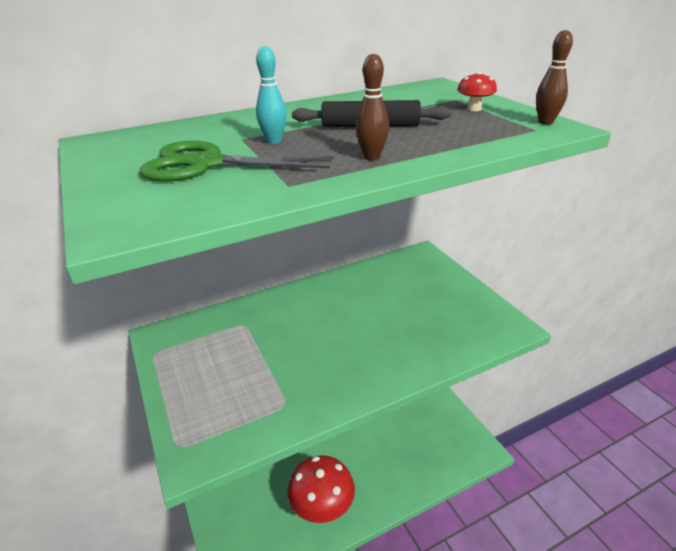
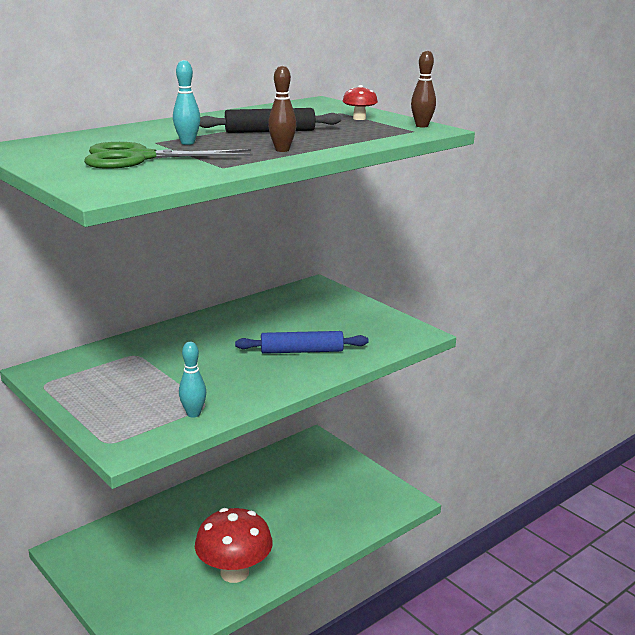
camera: 15 degrees left, 10 degrees down
(270, 415) = (193, 414): none -> turquoise bowling pin
(393, 338) = (302, 351): none -> blue rolling pin

